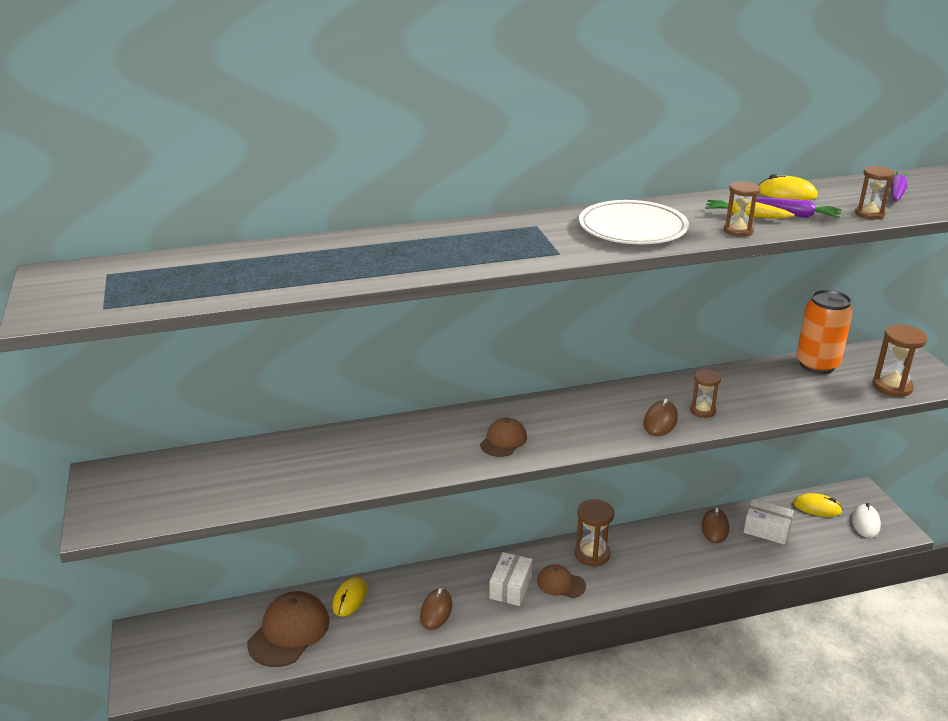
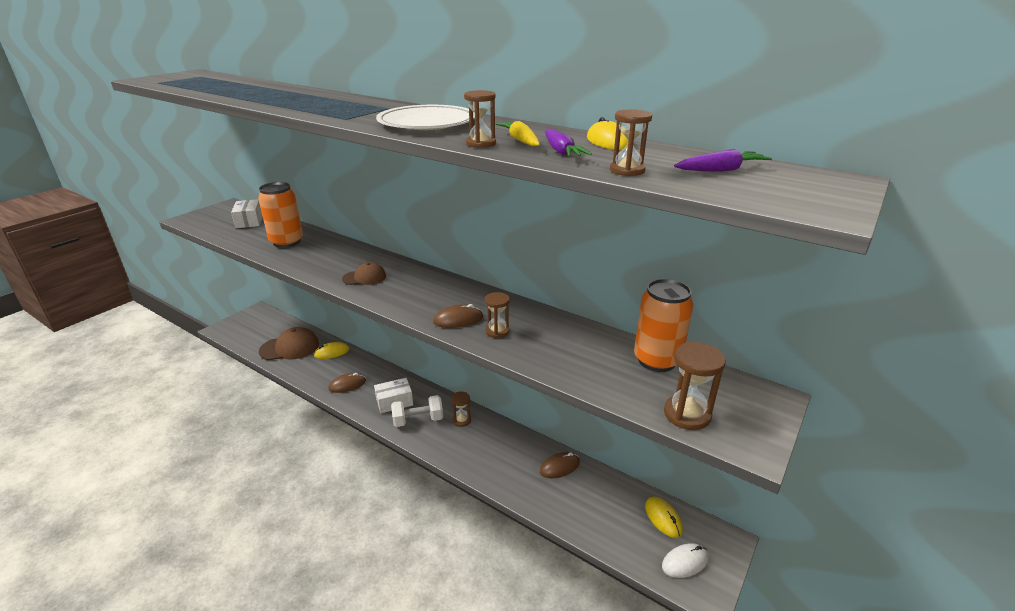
camera: 50 degrees right, 0 degrees up
(325, 462) = (287, 242): none -> orange can
(561, 583) = (418, 420): brown cap -> white dumbbell
(592, 554) = (461, 420): brown hourglass -> brown hourglass, size x0.65
(766, 530) = (593, 498): white box -> white box (249, 221)

